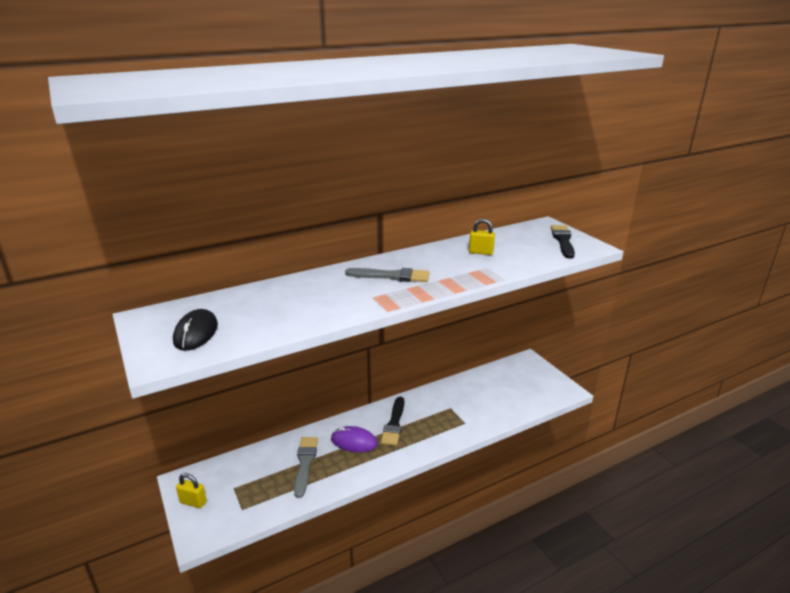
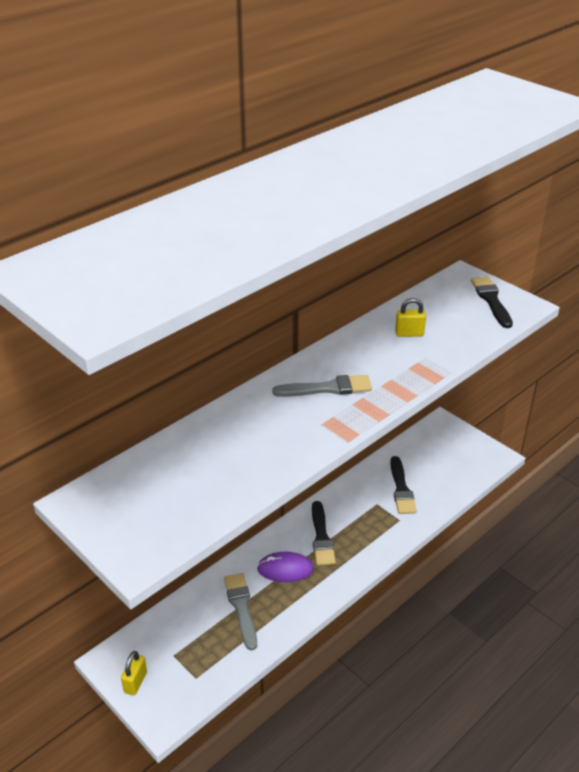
camera: 15 degrees left, 10 degrees up
(193, 502) = (135, 682): yellow padlock -> yellow padlock turned 75 degrees counterclockwise
(196, 333) = (154, 513): black mouse -> none
(475, 400) = (401, 489): none -> black brush

